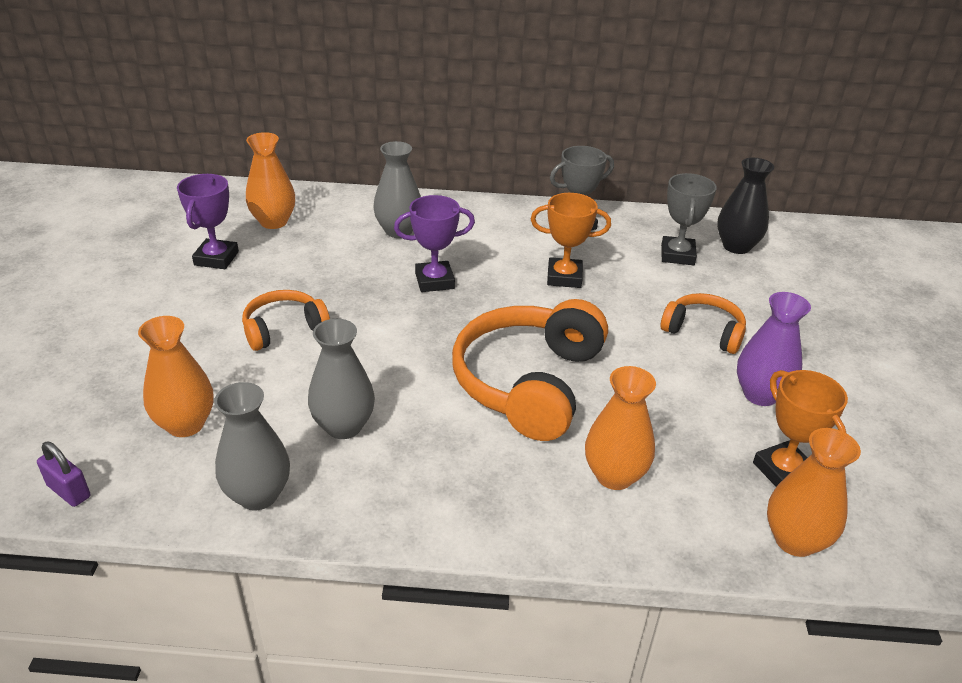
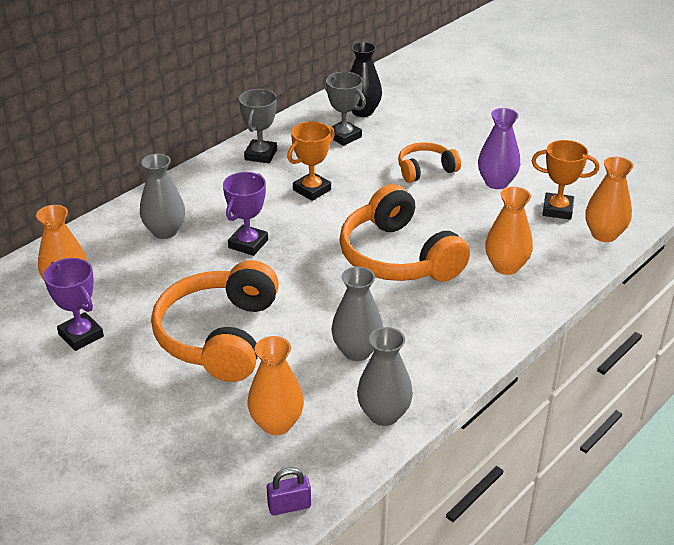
camera: 50 degrees left, 0 degrees up
(284, 329) = (220, 336): orange headphones -> orange headphones, size x1.85

